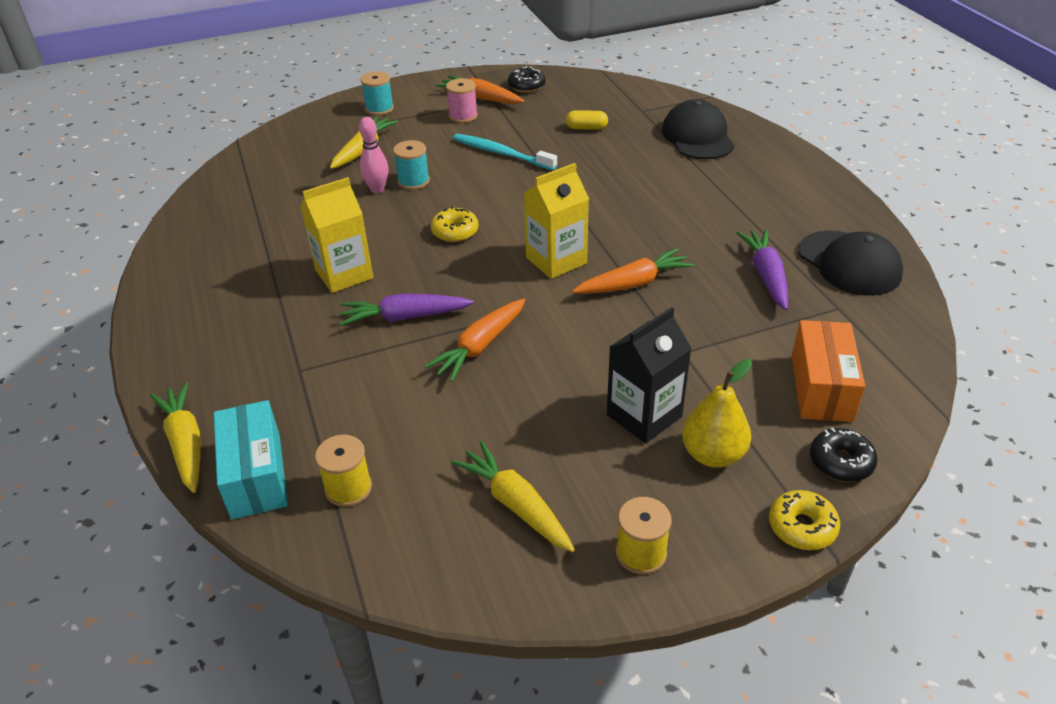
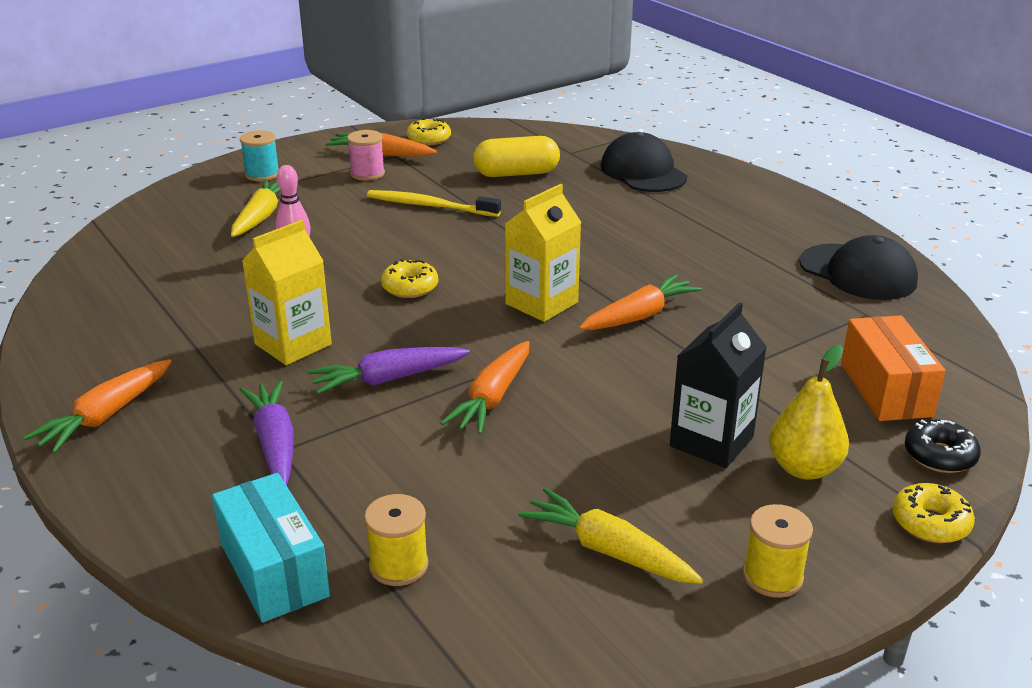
camera: 15 degrees left, 10 degrees down
(185, 320) = (106, 416): none -> orange carrot
(185, 443) = (164, 549): yellow carrot -> none
(413, 181) = (337, 242): turquoise spool -> none
(501, 153) = (430, 206): turquoise toothbrush -> yellow toothbrush
(526, 86) = (429, 139): black donut -> yellow donut
(586, 128) = (516, 173): yellow capsule -> yellow capsule, size x1.78
(766, 276) = (778, 293): purple carrot -> purple carrot (275, 443)

